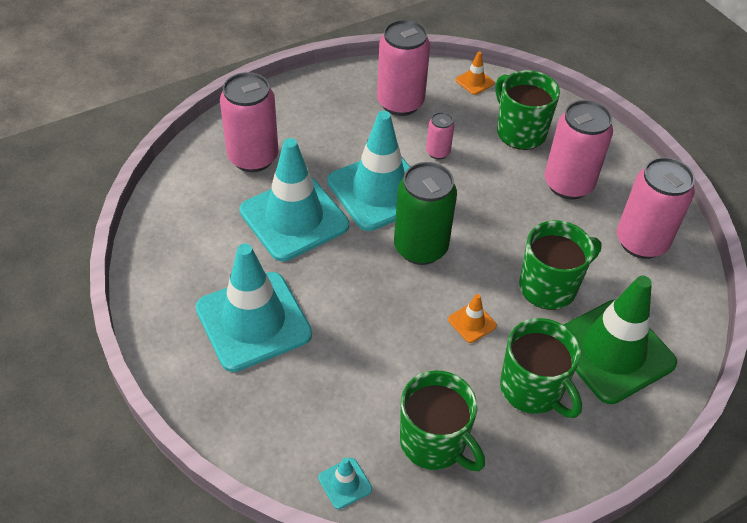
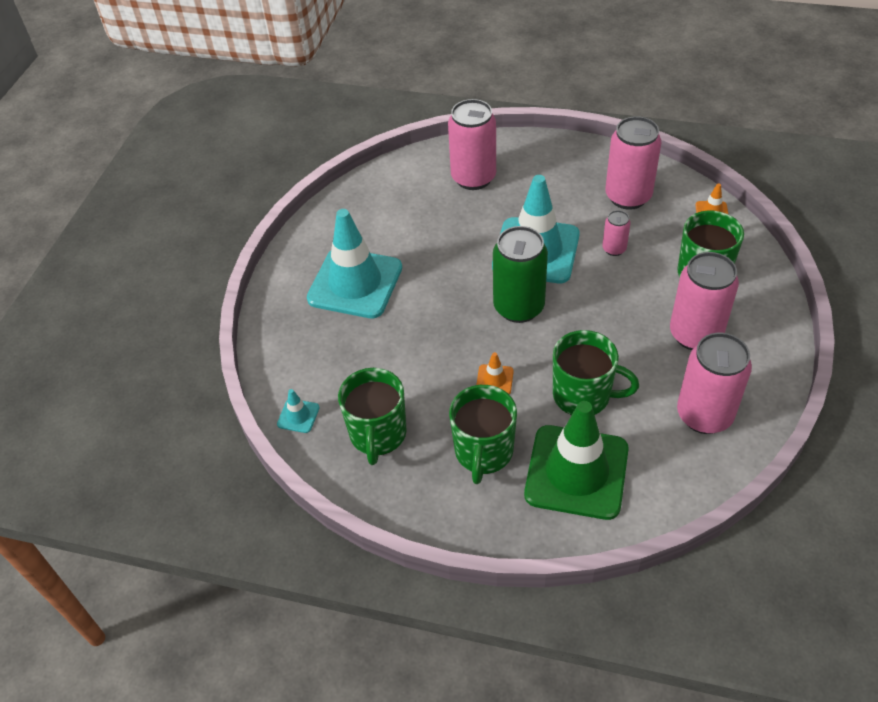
camera: 50 degrees right, 0 degrees up
(294, 218) = (454, 234): turquoise traffic cone -> none

